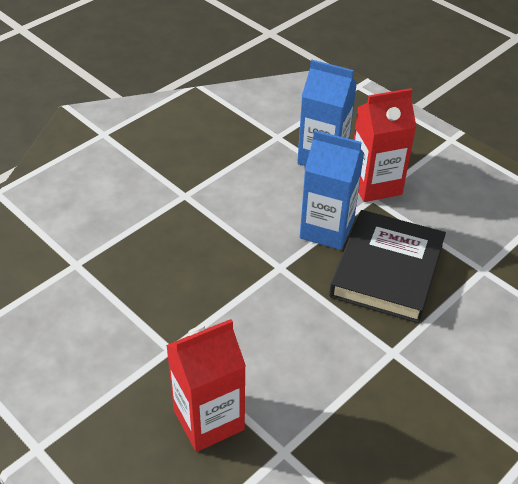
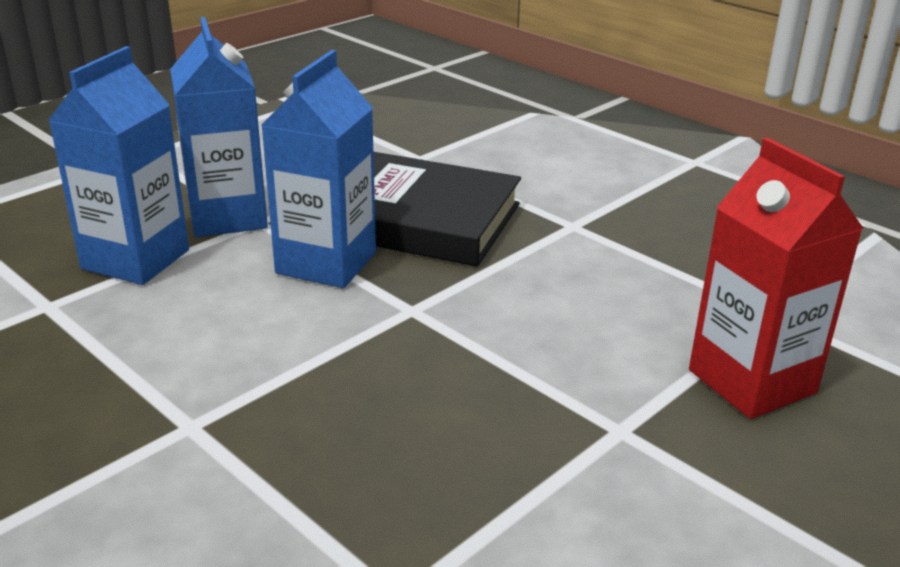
camera: 90 degrees left, 15 degrees down
(375, 185) = (227, 217): red carton -> blue carton

